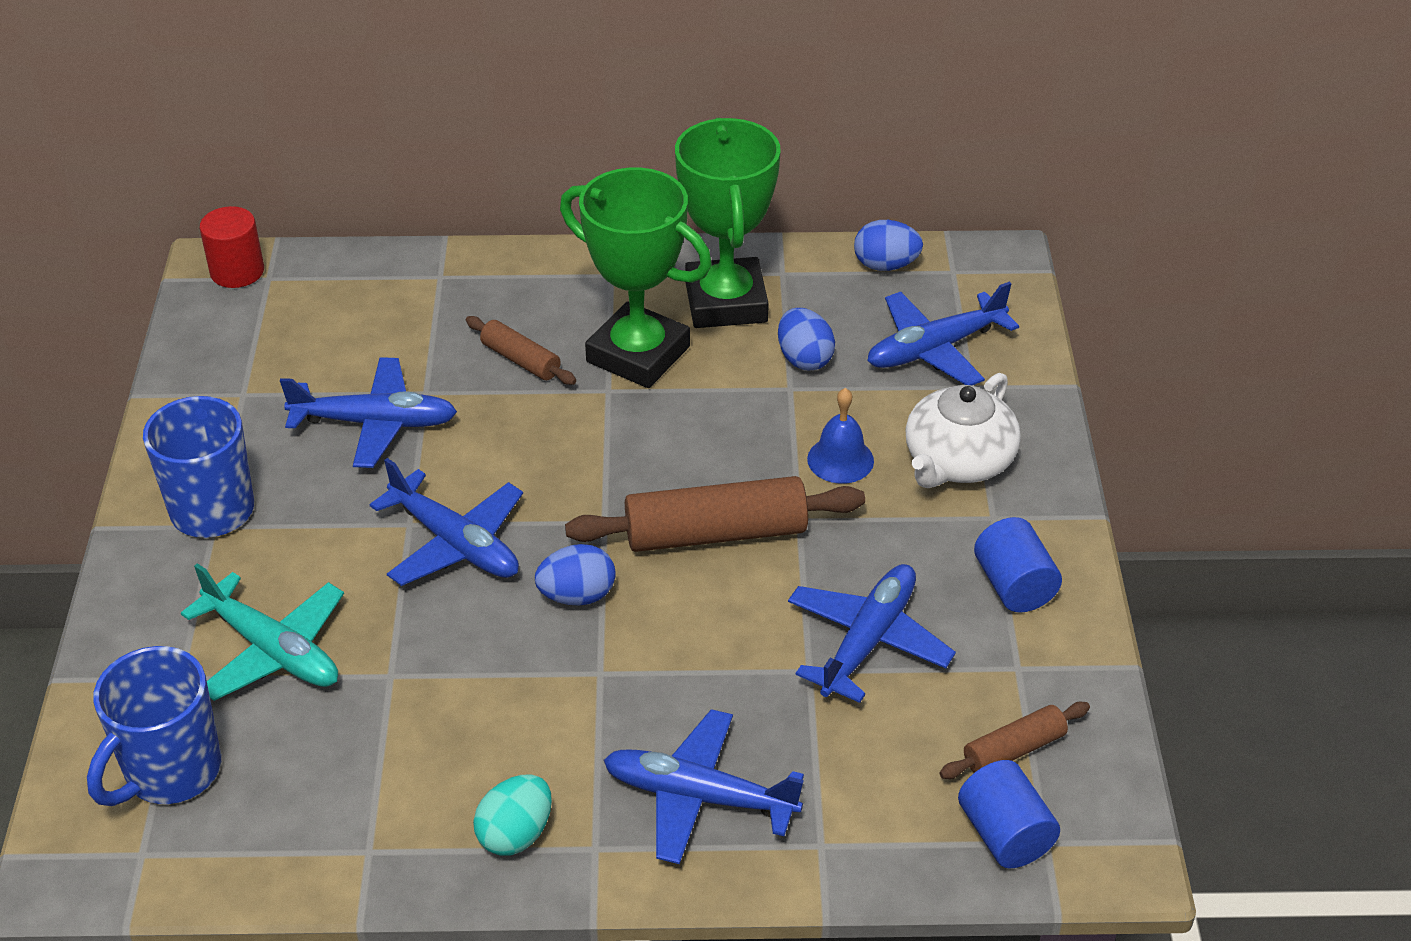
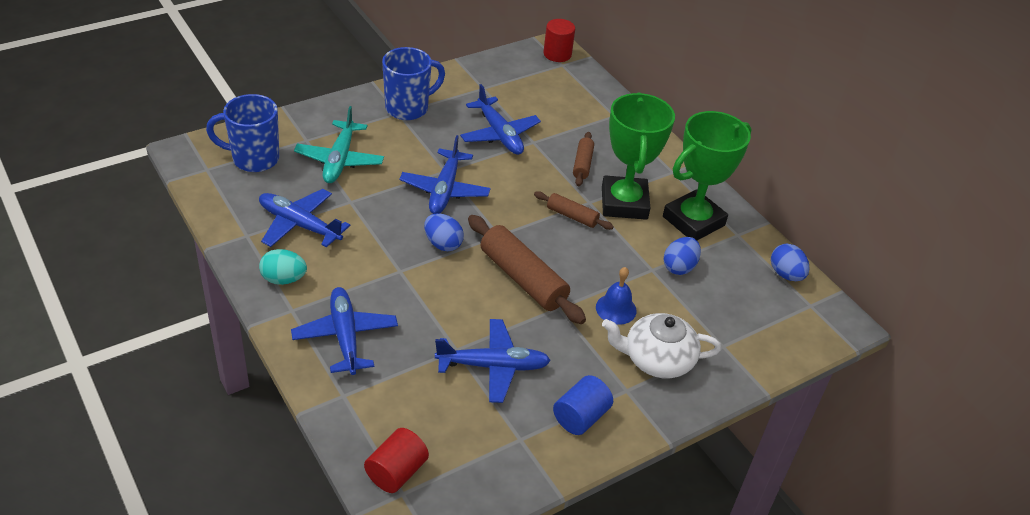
camera: 55 degrees right, 0 degrees up
(934, 349) = (738, 319): blue plane -> blue plane (299, 225)
(1004, 834) = (396, 472): blue cylinder -> red cylinder
(1014, 750) = (458, 457): brown rolling pin -> brown rolling pin (572, 216)

